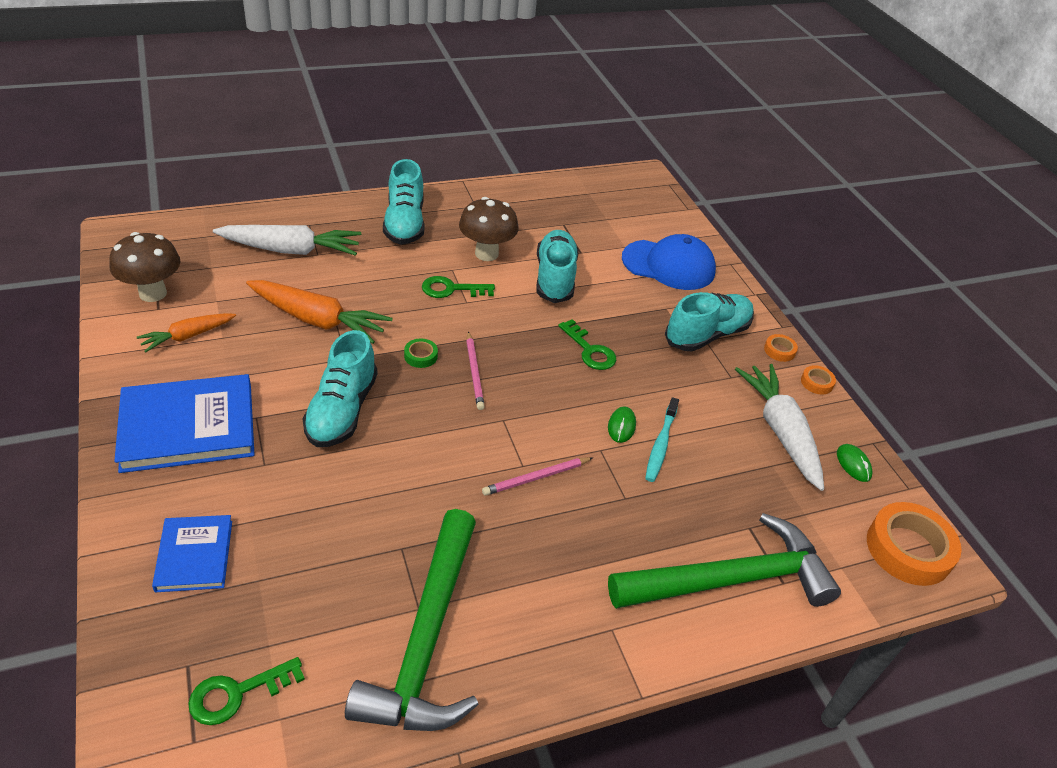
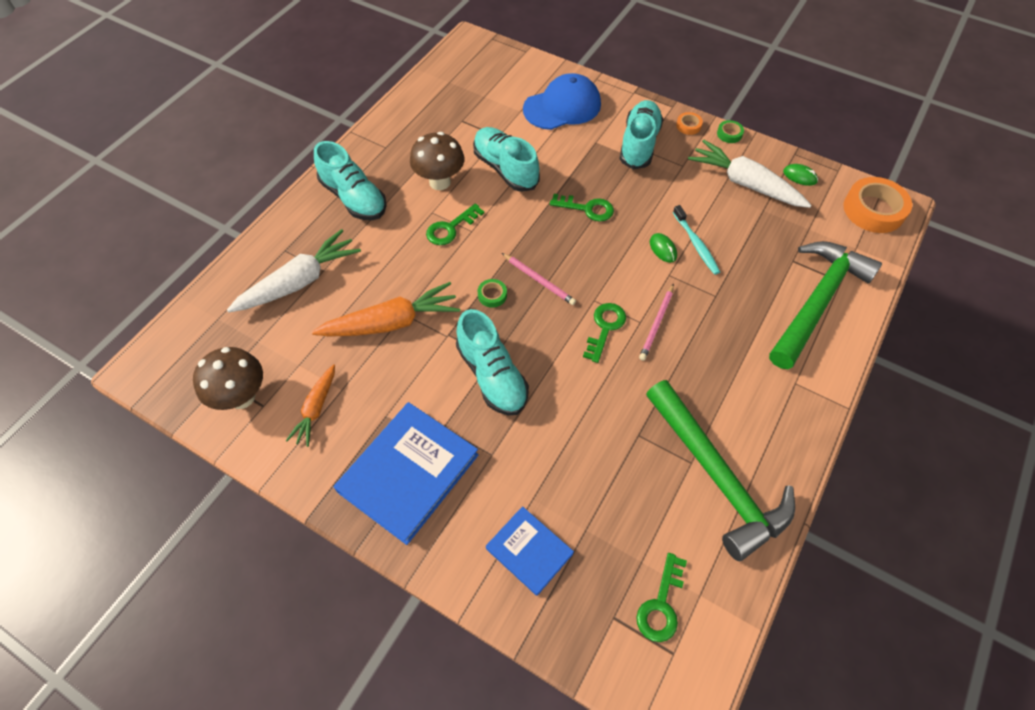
camera: 35 degrees left, 15 degrees up
(484, 446) = (605, 328): none -> green key
(816, 383) = (729, 134): orange tape -> green tape

